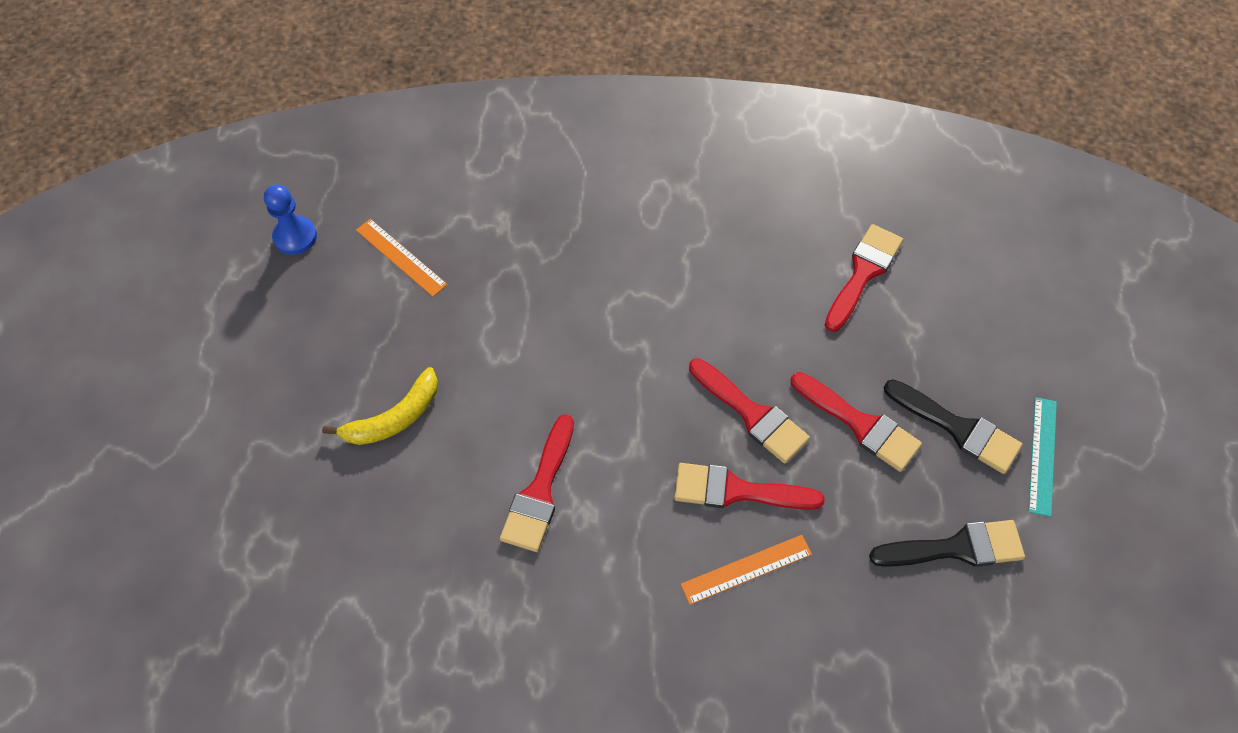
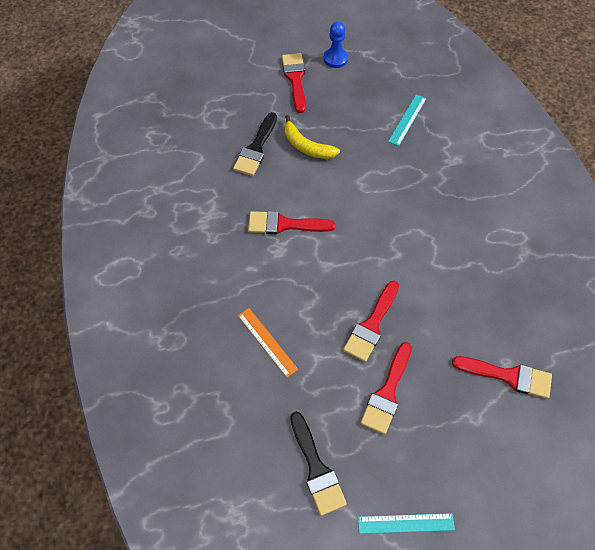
camera: 75 degrees right, 0 degrees up
(295, 237) = (400, 70): blue pawn -> blue pawn (335, 59)
(401, 257) = (407, 120): orange ruler -> turquoise ruler
(737, 491) = (316, 327): red brush -> red brush (295, 79)
(957, 428) = (406, 459): black brush -> black brush (256, 148)

